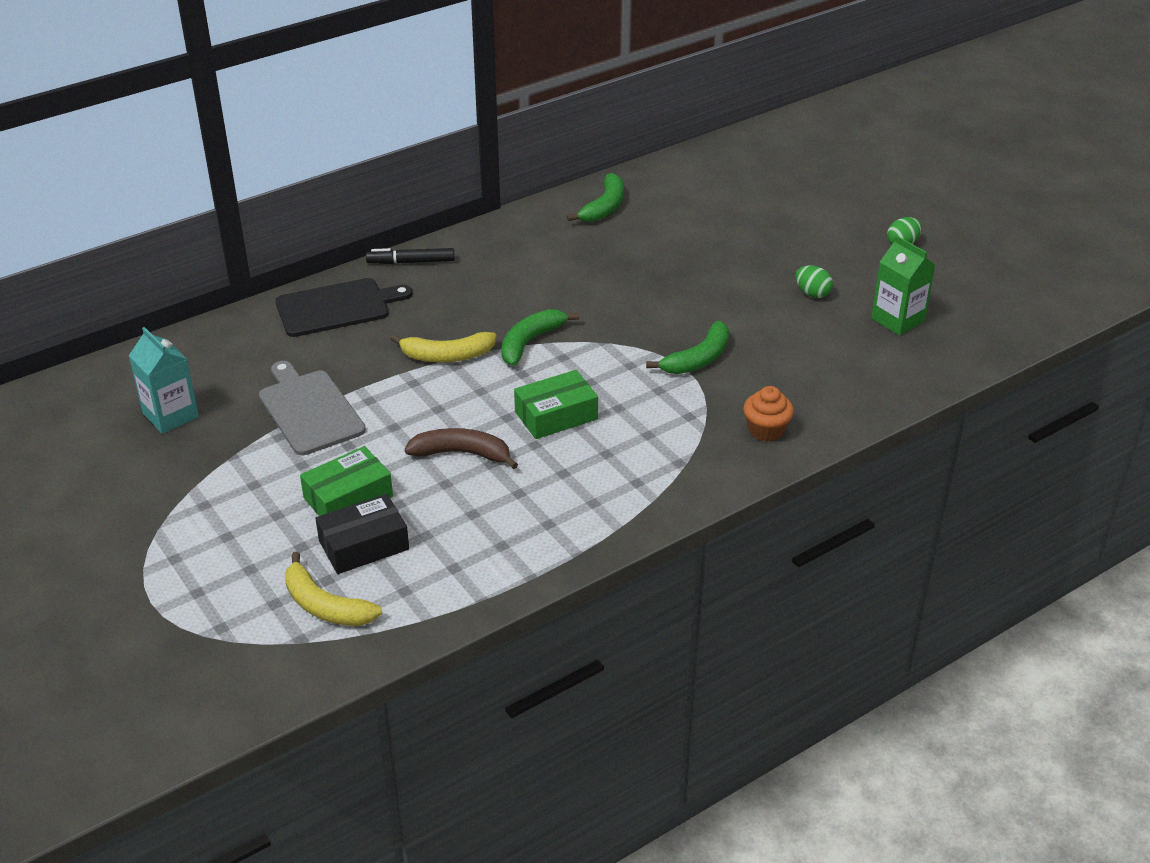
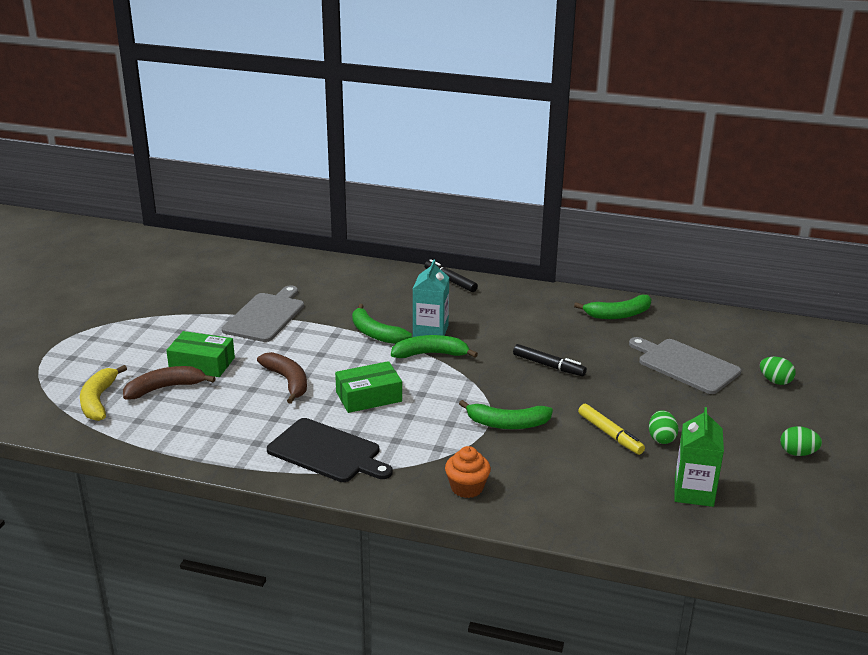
camera: 50 degrees right, 10 degrees down
(170, 415) = (210, 281): turquoise carton -> turquoise carton (430, 331)
(337, 307) = (371, 280): black cutting board -> black cutting board (327, 452)
(364, 545) = (164, 388): black box -> brown banana
(447, 356) = (376, 333): yellow banana -> green banana
(556, 415) = (369, 397): green box -> green box turned 45 degrees counterclockwise
(636, 288) = (548, 366): none -> black marker
(725, 221) = (685, 365): none -> grey cutting board
(777, 315) = (610, 434): none -> yellow marker
(801, 195) = (775, 381): none -> green egg

